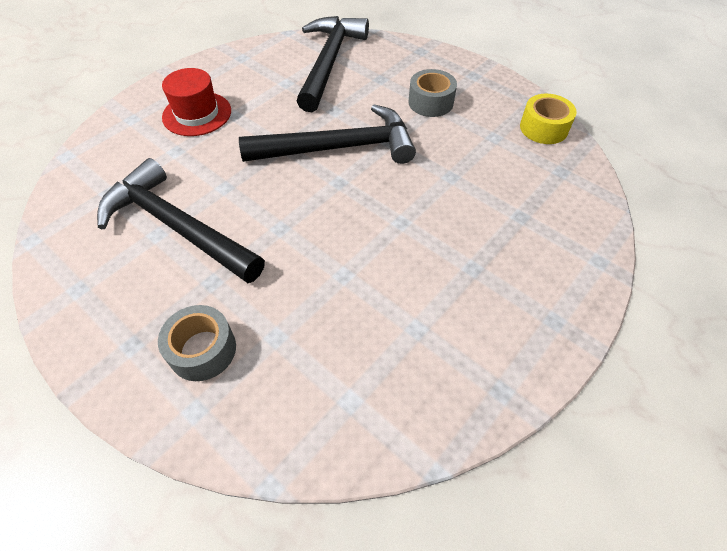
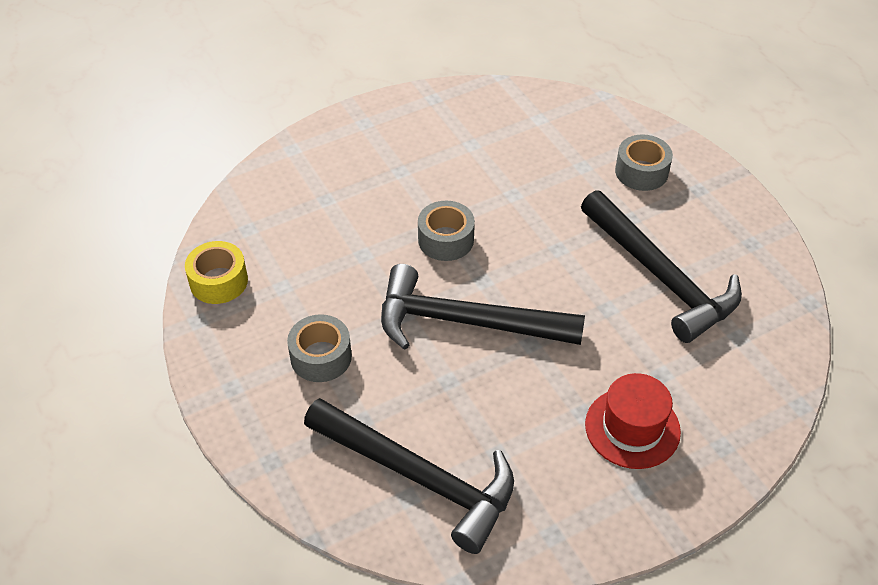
camera: 160 degrees left, 5 degrees down
(329, 62) = (419, 478): black hammer -> black hammer turned 90 degrees counterclockwise
(388, 207) = (446, 240): none -> grey tape

